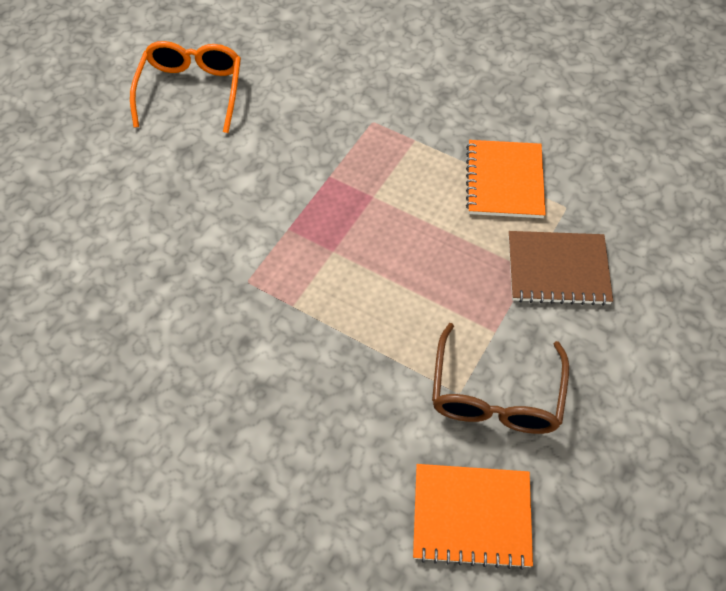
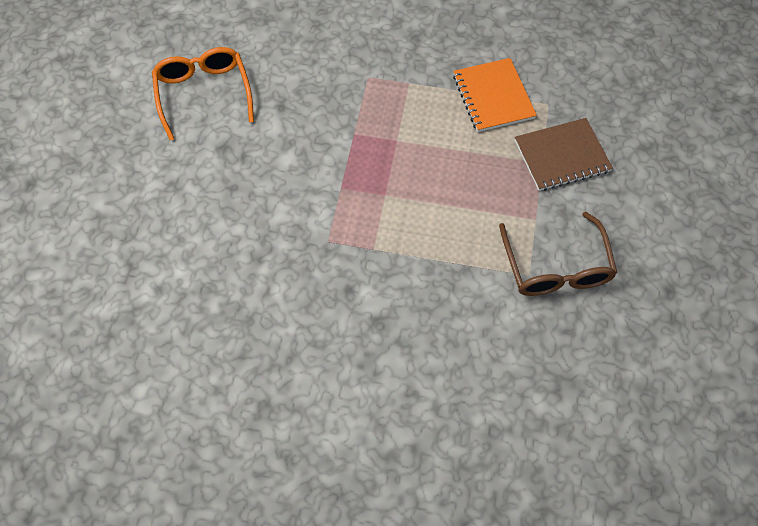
camera: 20 degrees left, 5 degrees up
(471, 516) = (576, 362): orange notebook -> none

